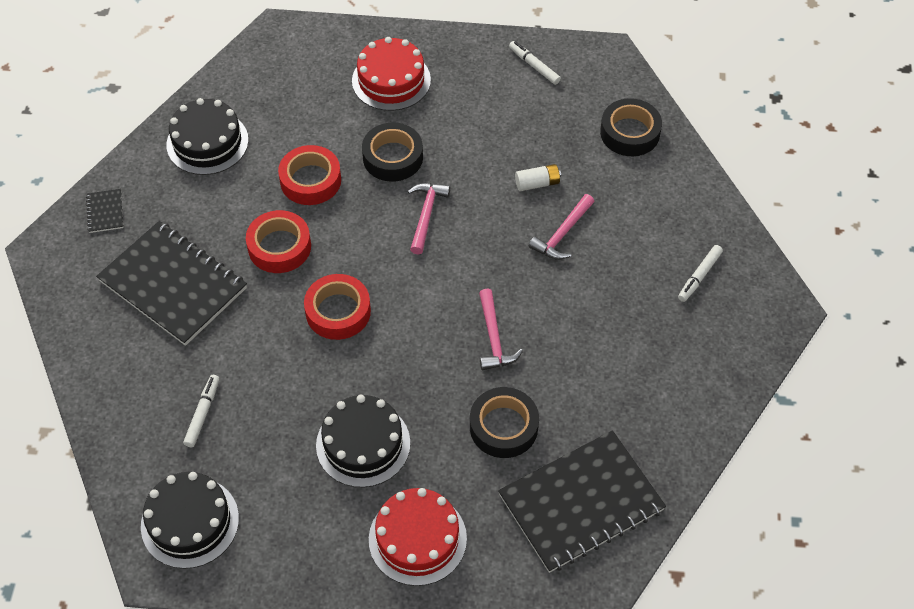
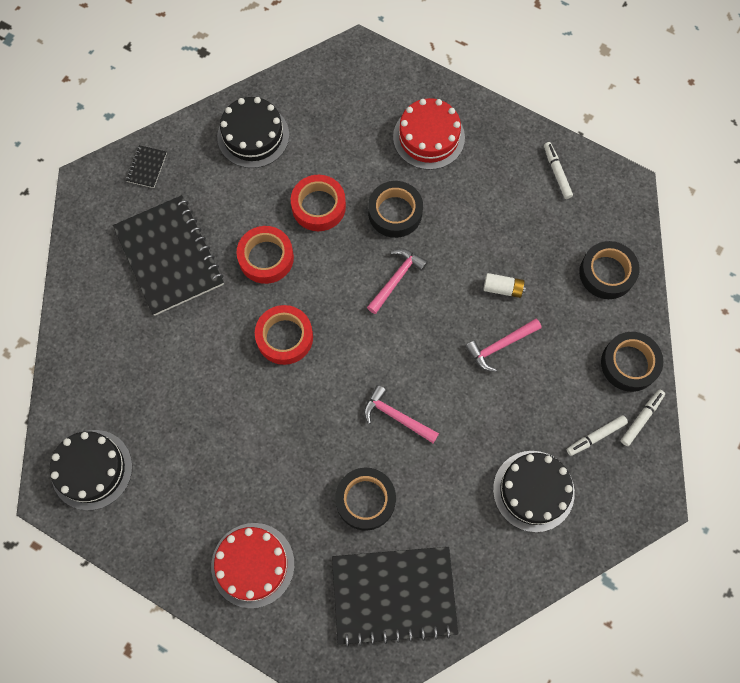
camera: 25 degrees right, 15 degrees up
(202, 413) = (141, 381): white marker -> white marker (641, 418)
(363, 444) = (249, 464): black cake -> black cake (533, 491)
(493, 338) = (396, 416): pink hammer -> pink hammer turned 105 degrees clockwise
(695, 201) = (629, 364): none -> black tape

